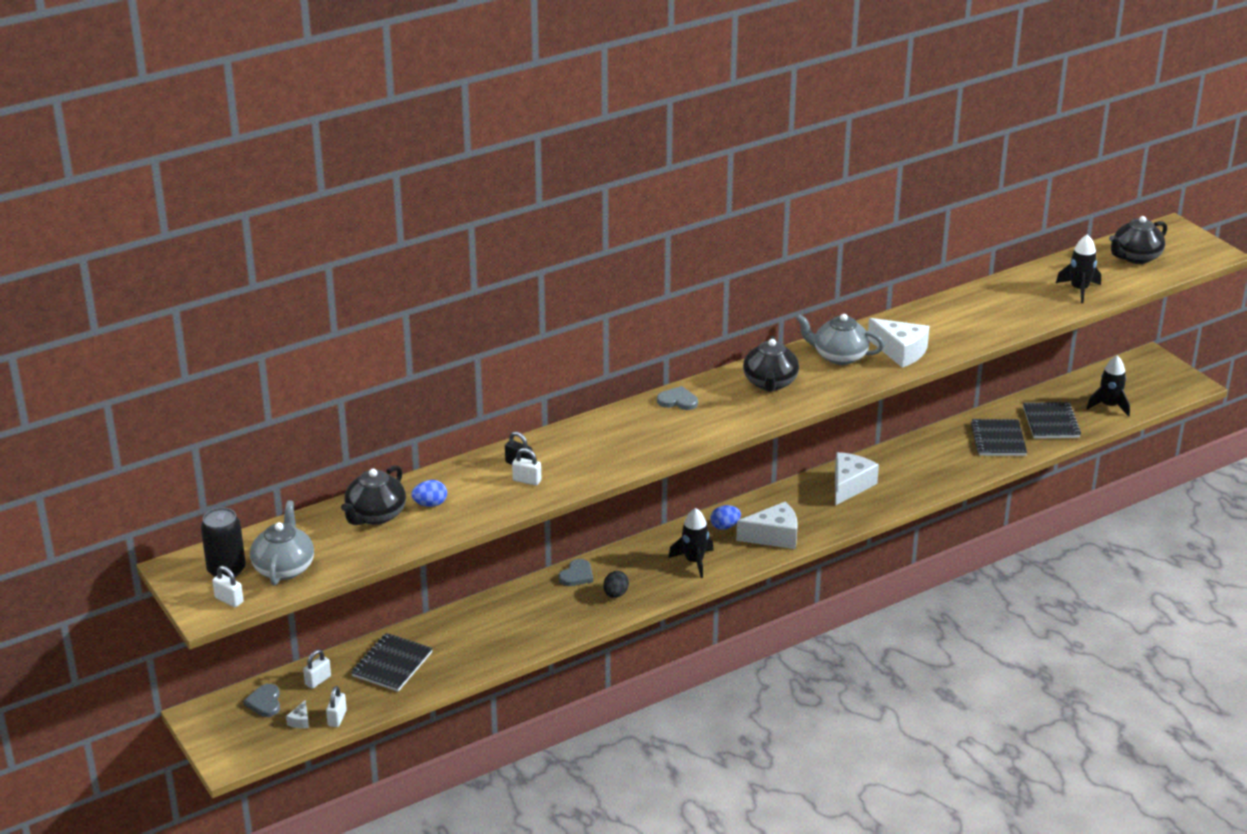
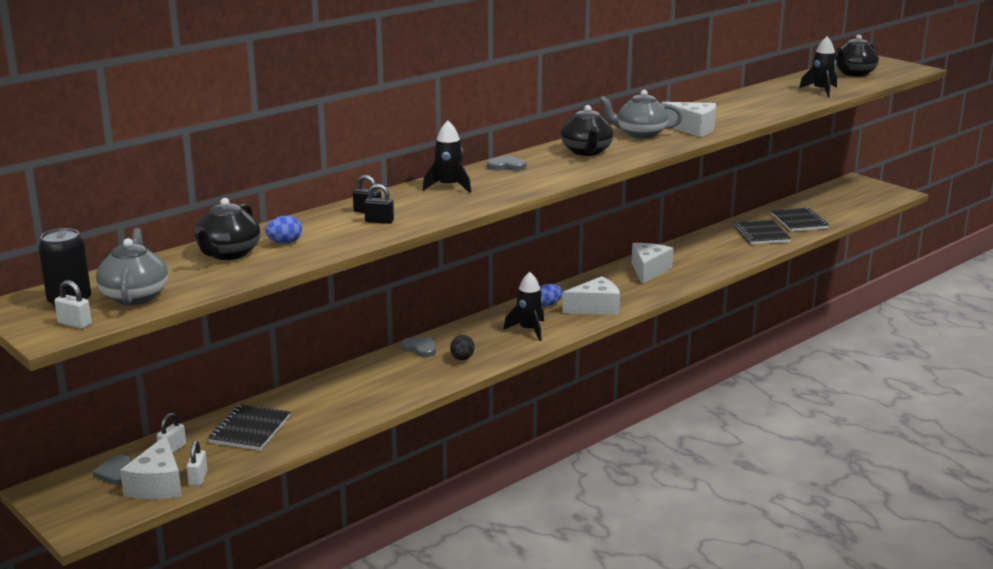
camera: 10 degrees left, 10 degrees down
(300, 721) = (158, 484): white cheese -> white cheese, size x2.31
(527, 480) = (379, 221): white padlock -> black padlock
(577, 575) = (420, 348): grey heart -> grey heart turned 75 degrees counterclockwise
(1109, 406) = (841, 209): black rocket -> black rocket (449, 187)

